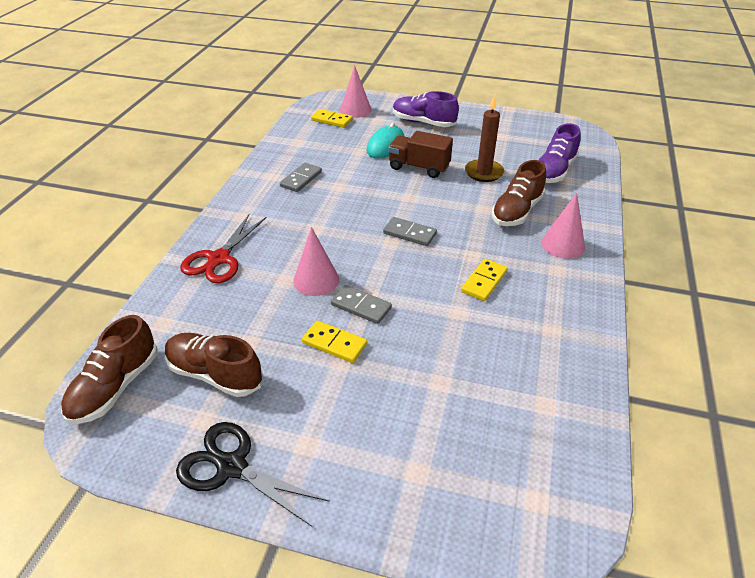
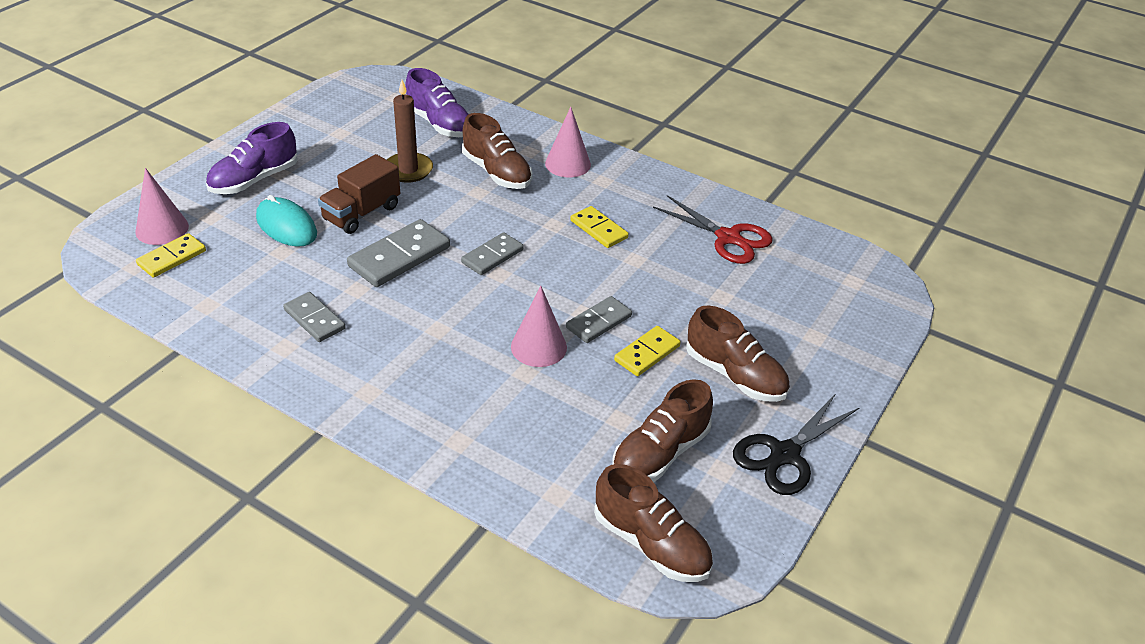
camera: 75 degrees left, 0 degrees up
(219, 259) = (454, 426): red scissors -> red scissors (728, 238)
(329, 410) = (735, 375): none -> brown shoe
(382, 194) = (399, 257): none -> grey domino

